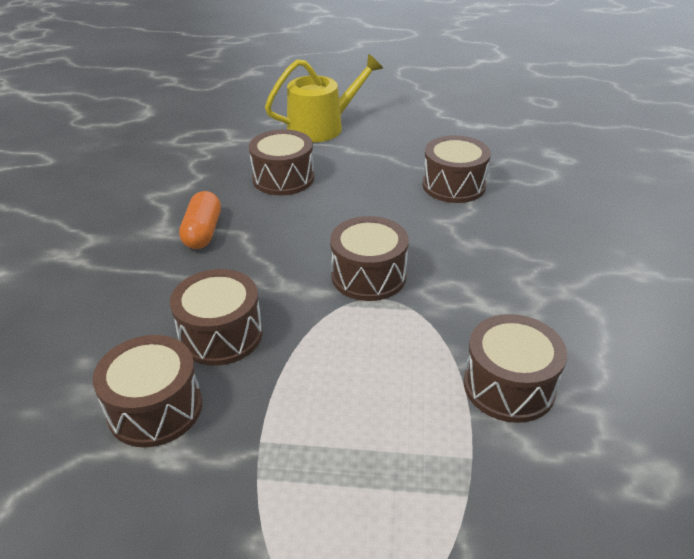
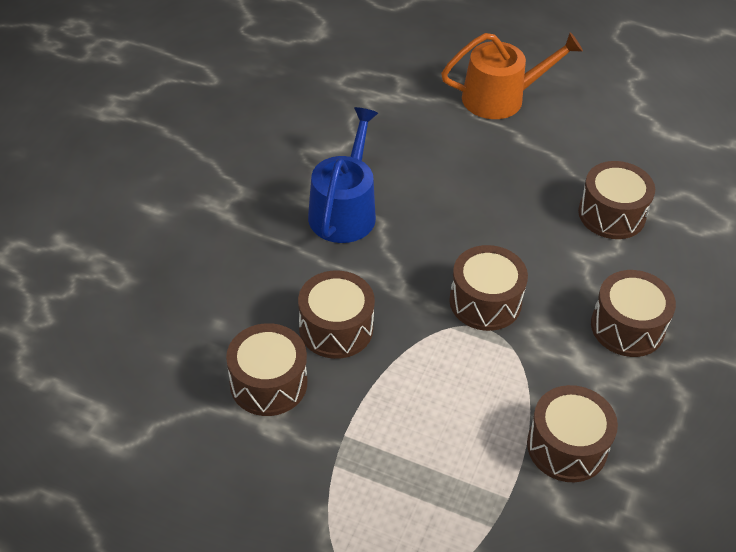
camera: 15 degrees right, 10 degrees up
(203, 232) = (344, 210): orange capsule -> blue watering can
(283, 178) = (439, 161): brown drum -> brown drum (627, 327)
(322, 127) = (501, 98): yellow watering can -> orange watering can

